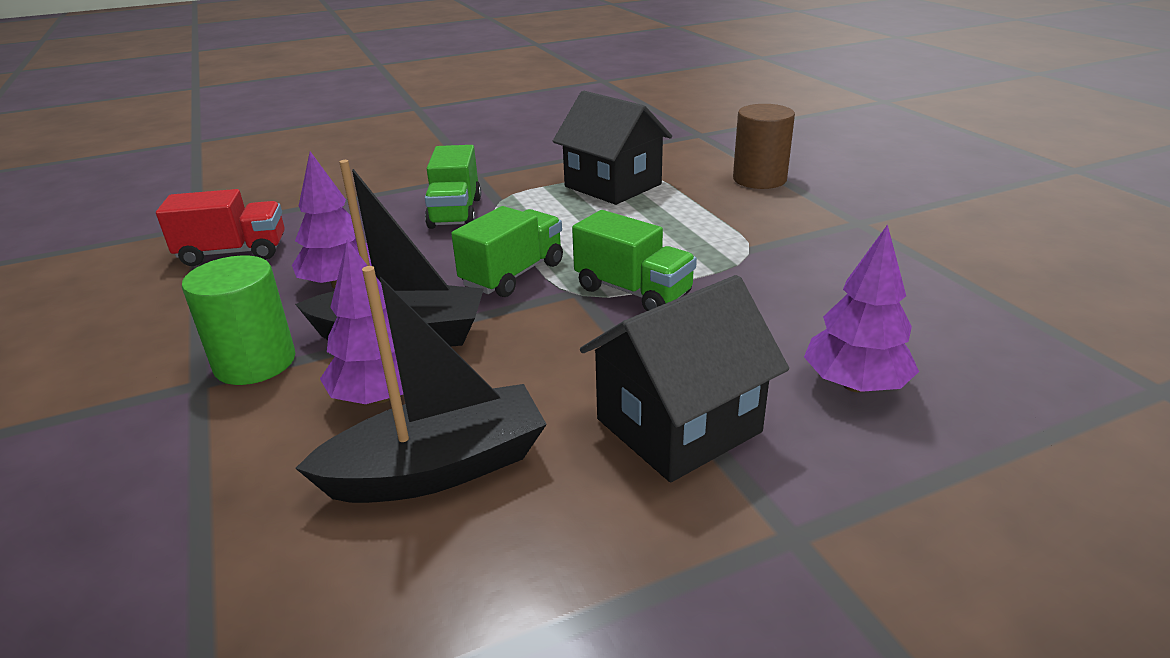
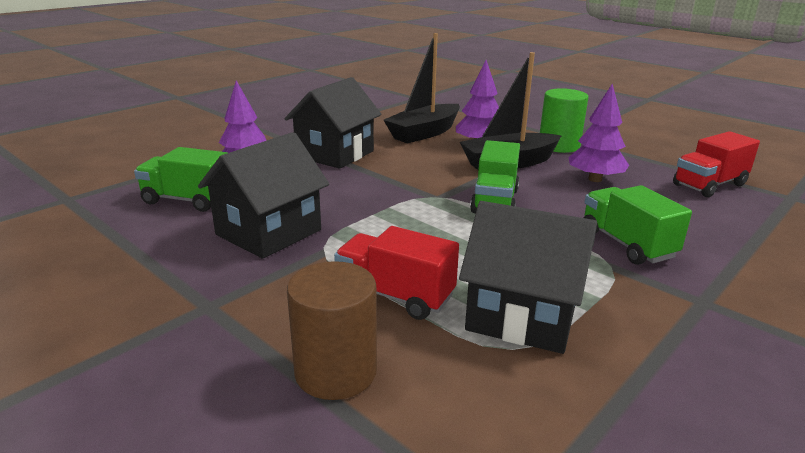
camera: 155 degrees right, 5 degrees down
(633, 291) = (399, 203): green truck -> green truck (188, 200)
(698, 207) = (395, 296): none -> red truck
(809, 279) = (269, 232): none -> black house

